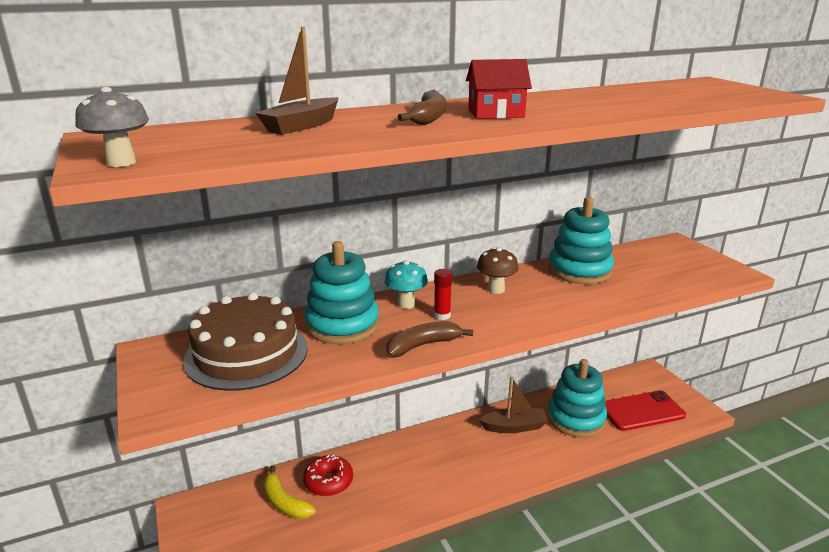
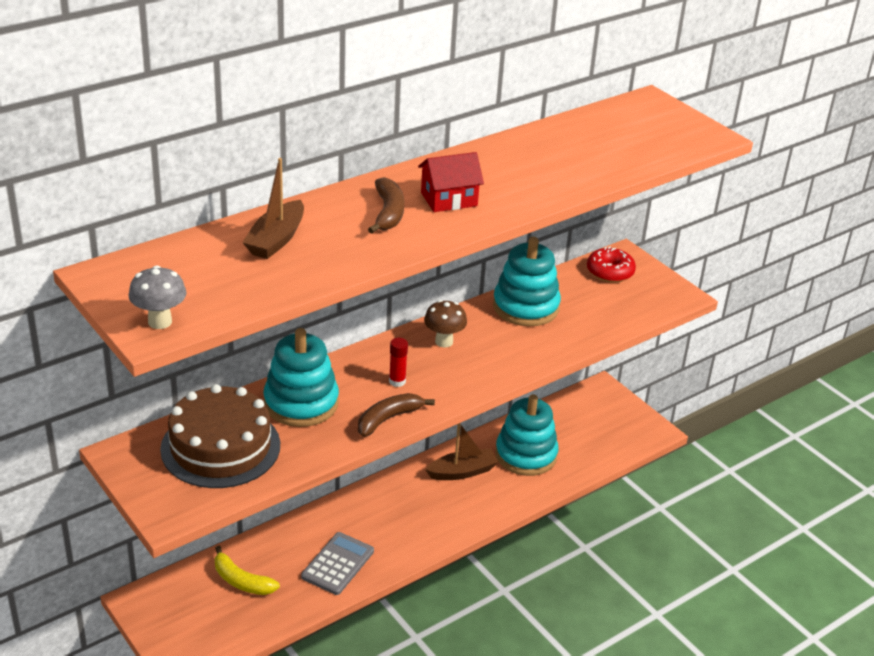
camera: 15 degrees left, 10 degrees up
(328, 482) = (280, 555): red donut -> red donut (610, 272)
(379, 497) = (338, 564): none -> grey calculator
(406, 304) = (357, 370): turquoise mushroom -> none
(641, 411) = (594, 438): red phone -> none

